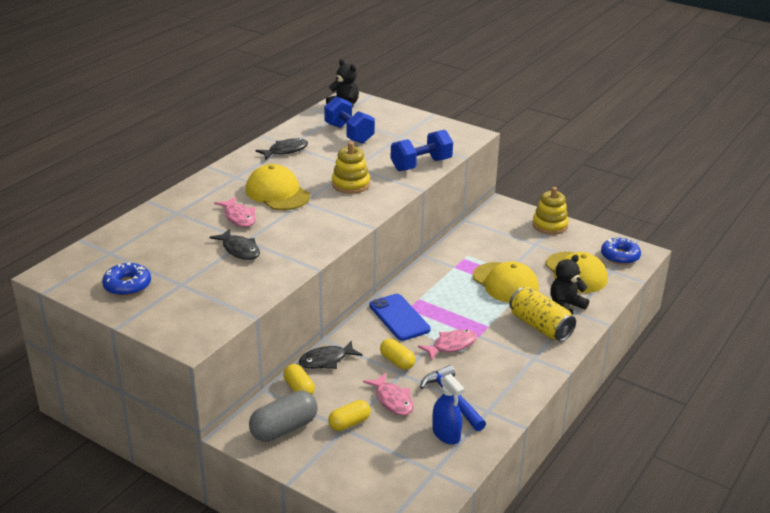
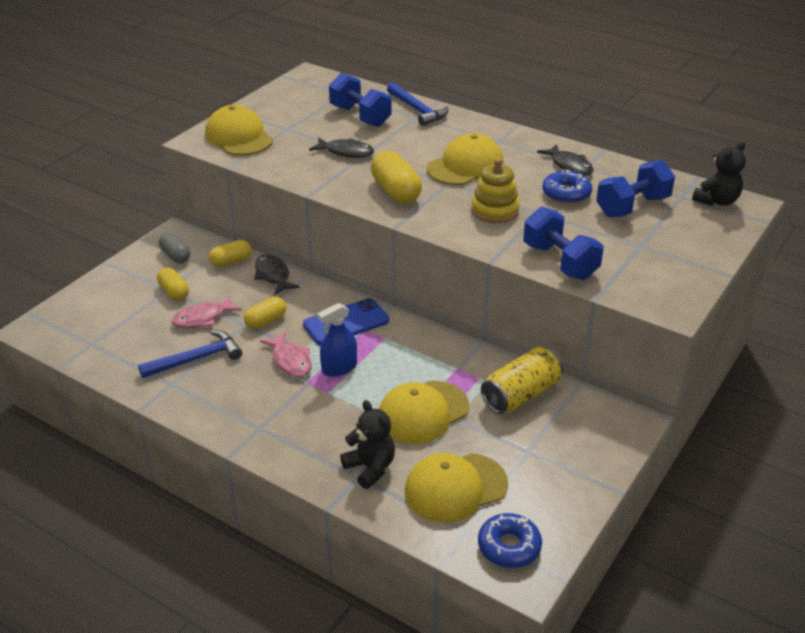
camera: 90 degrees right, 5 degrees up
(127, 285) = (287, 106): blue donut -> blue donut (566, 194)
(164, 212) = (417, 110): none -> blue hammer
(166, 242) = (360, 116): none -> blue dumbbell
(191, 314) = (239, 137): none -> yellow cap
(239, 217) = (410, 148): pink fish -> none
(239, 250) = (346, 152): black fish -> black fish turned 120 degrees counterclockwise
(284, 429) = (175, 256): grey capsule -> grey capsule, size x0.63
(316, 226) = (395, 191): none -> yellow capsule
(446, 434) = (142, 353): blue spray bottle -> blue spray bottle (339, 367)
(540, 326) = (324, 438): yellow can -> yellow can (521, 394)
(550, 225) = (586, 471): yellow stacking toy -> none

